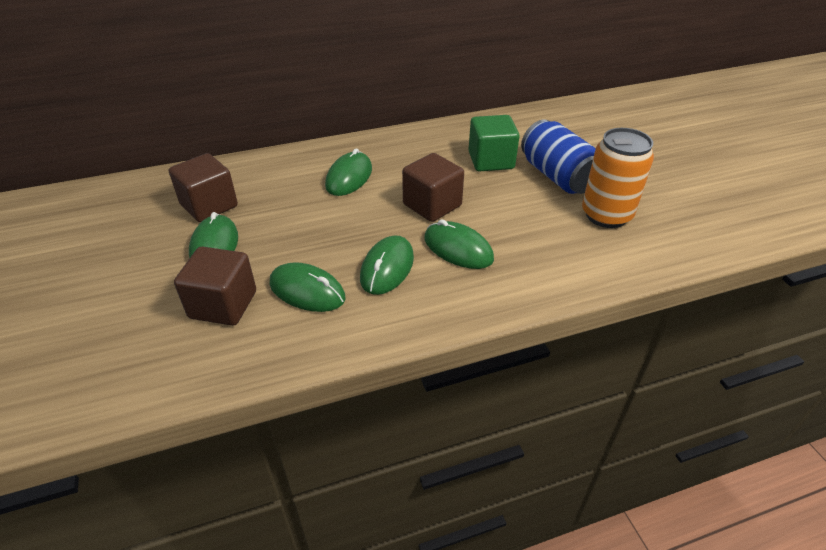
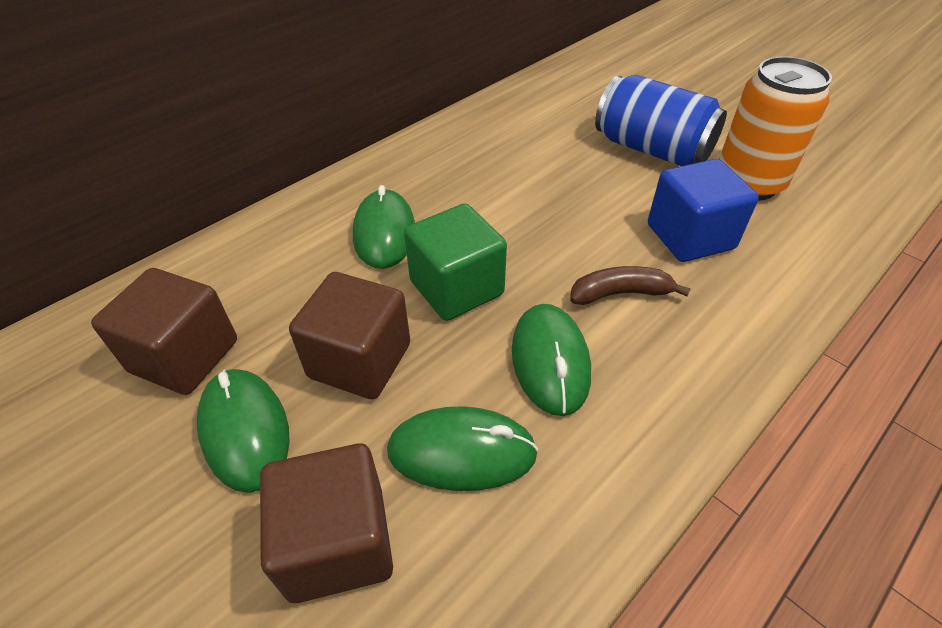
camera: 25 degrees left, 5 degrees up
(432, 205) = (533, 238): brown cube -> brown cube (360, 360)
(458, 249) = (620, 293): green mouse -> brown banana
(491, 160) = (556, 151): green cube -> green cube (456, 288)
(532, 233) = (690, 237): none -> blue cube

